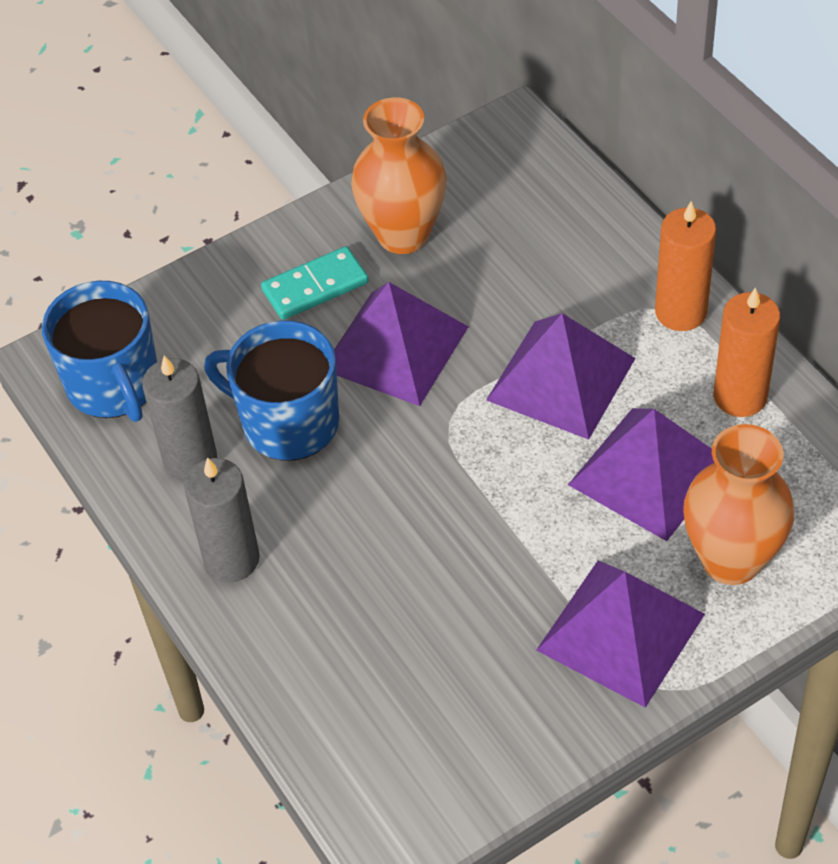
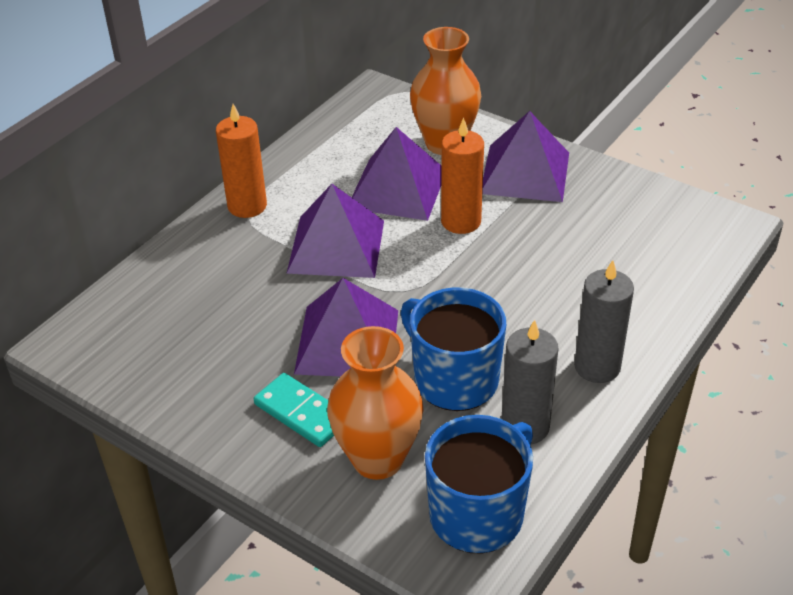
camera: 115 degrees left, 10 degrees down
(288, 422) = (454, 379): blue mug -> blue mug turned 135 degrees clockwise
(403, 235) = (219, 375): orange vase -> orange vase (377, 459)
(740, 396) = (313, 165): orange candle -> orange candle (461, 221)

